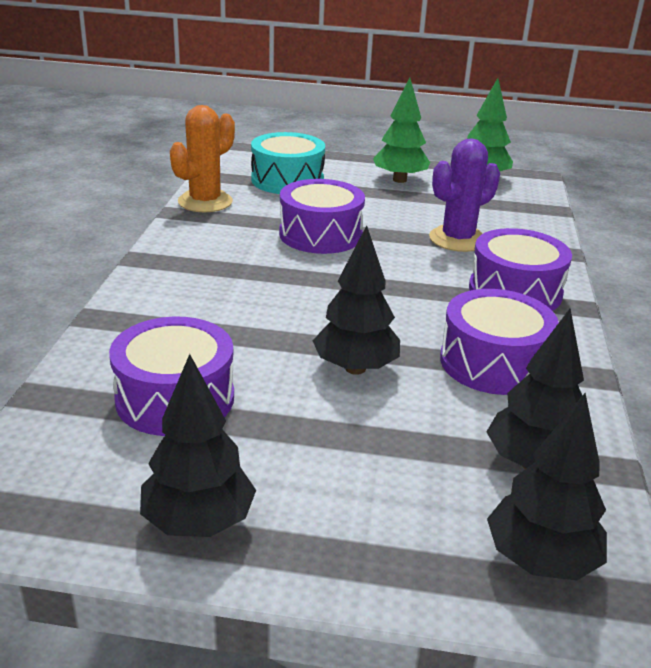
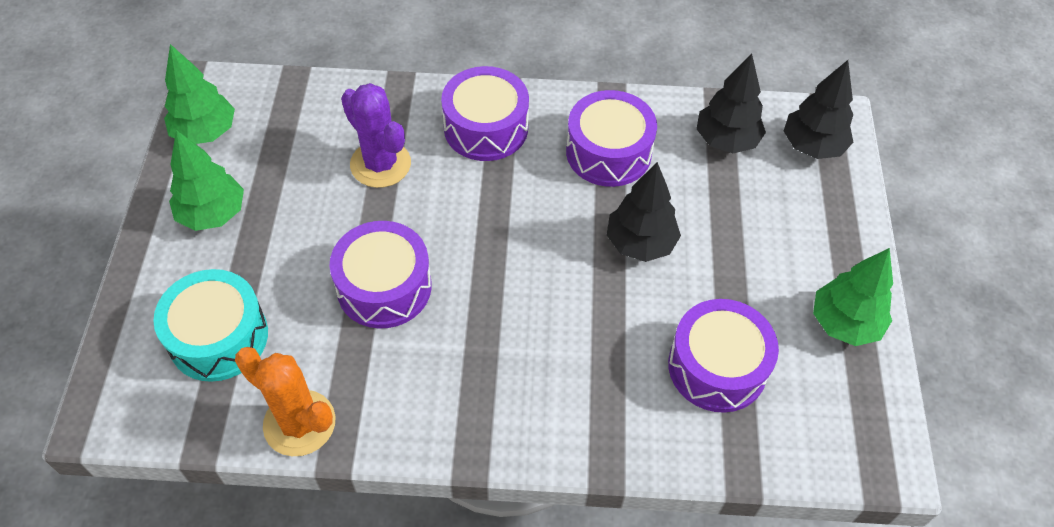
camera: 95 degrees left, 25 degrees up
(199, 522) = (844, 323): black tree -> green tree

